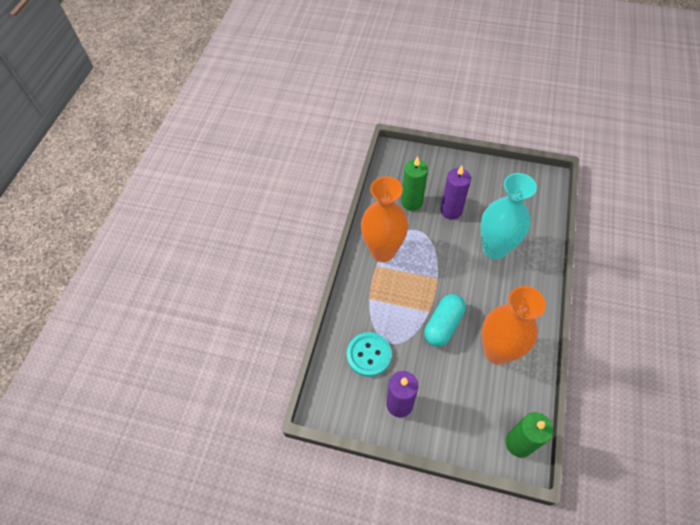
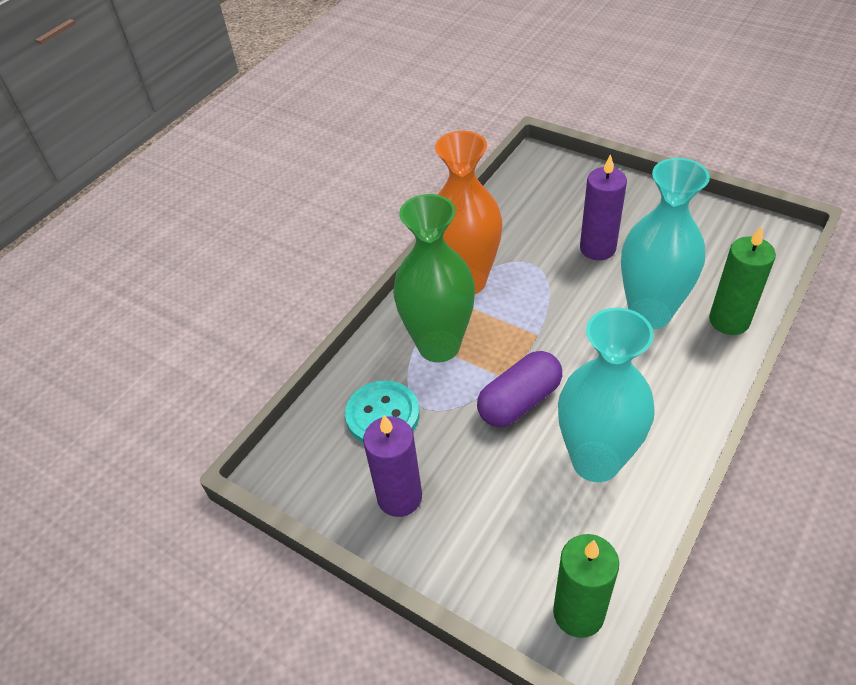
camera: 20 degrees right, 10 degrees down
(383, 300) = (439, 346): none -> green vase
(411, 202) = (539, 226): green candle -> green candle (729, 321)
(443, 325) = (519, 401): turquoise capsule -> purple capsule
(497, 351) = (595, 461): orange vase -> turquoise vase

